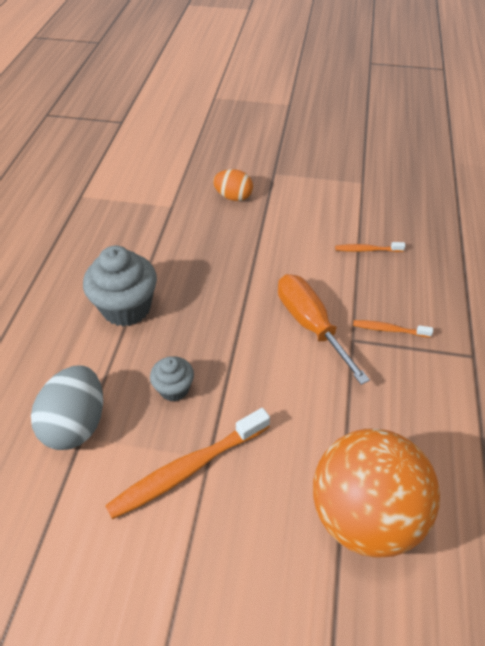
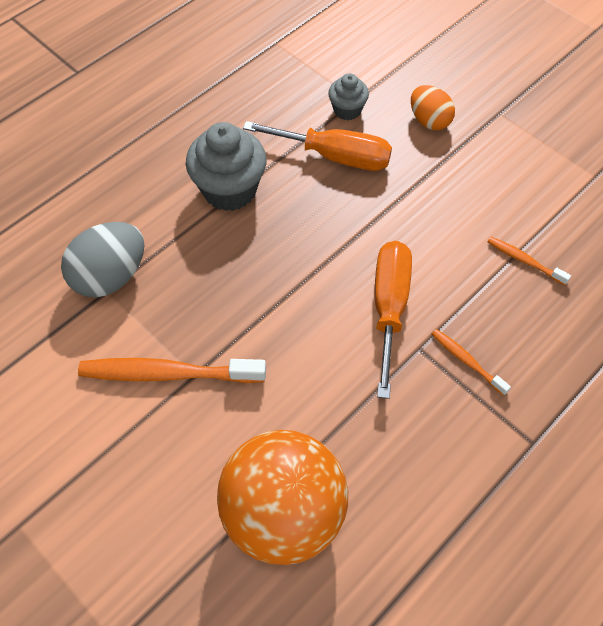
camera: 35 degrees right, 10 degrees up
(174, 389) = (212, 294): grey cupcake -> grey cupcake (347, 110)
(188, 248) = (335, 156): none -> orange screwdriver

